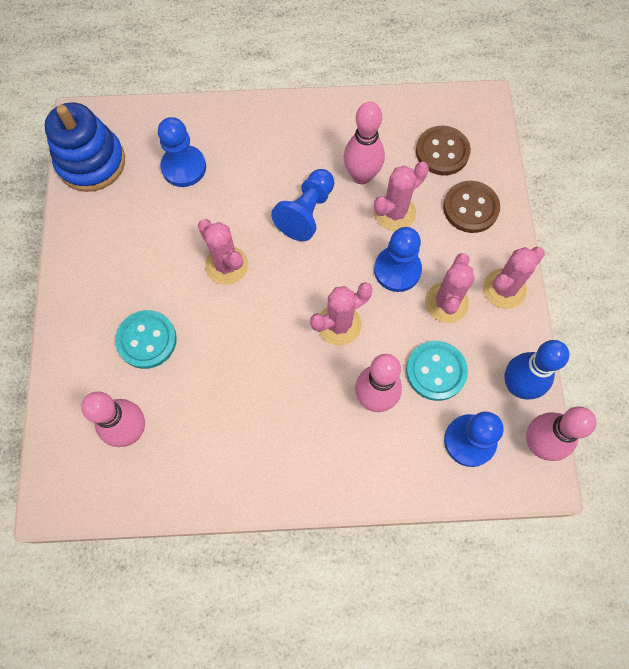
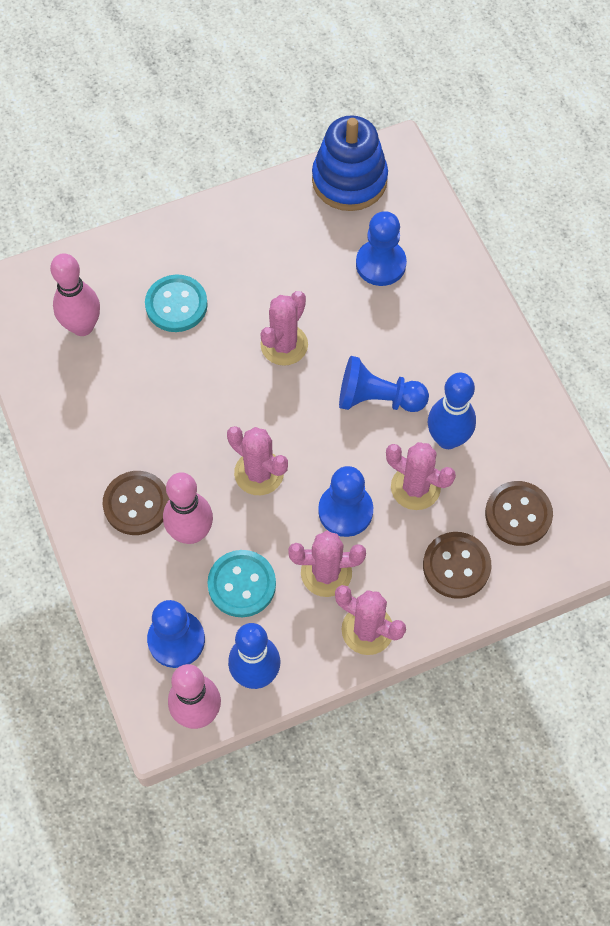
camera: 70 degrees right, 5 degrees down
(331, 436) = (136, 504): none -> brown button
(361, 176) = (447, 439): pink bowling pin -> blue bowling pin

